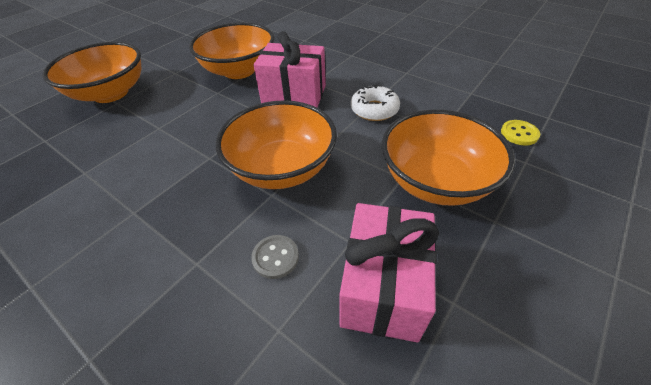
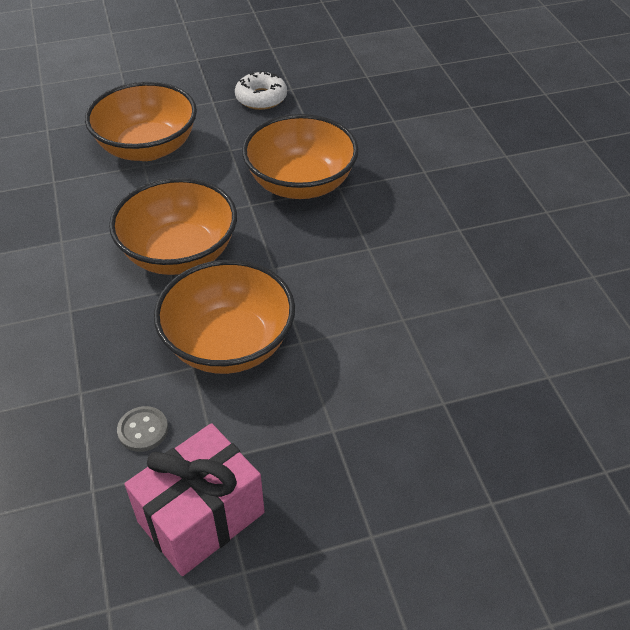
camera: 35 degrees right, 0 degrees up
(294, 95) = (328, 255): pink gift -> none
(374, 110) = (397, 329): white donut -> white donut (261, 98)
(435, 181) = (362, 456): orange bowl -> orange bowl (179, 253)
(519, 134) = (533, 466): yellow button -> none

